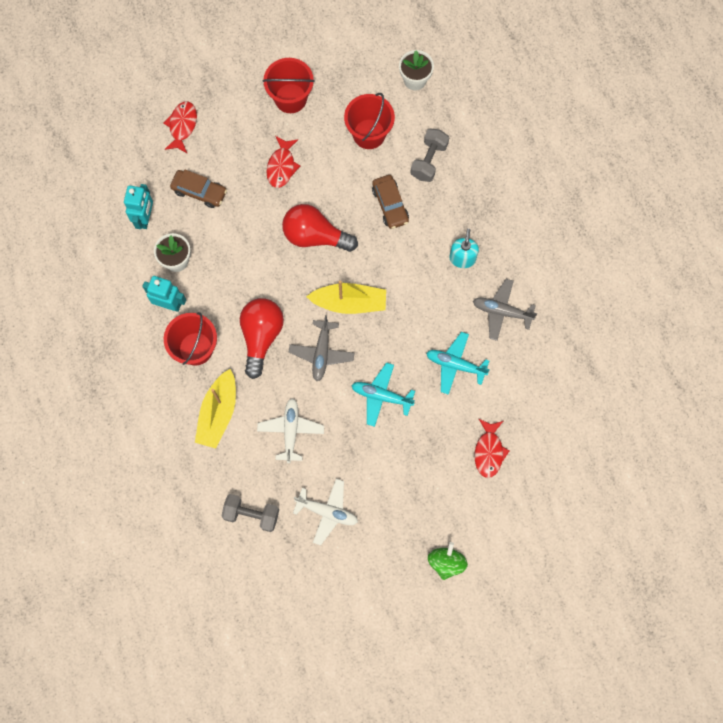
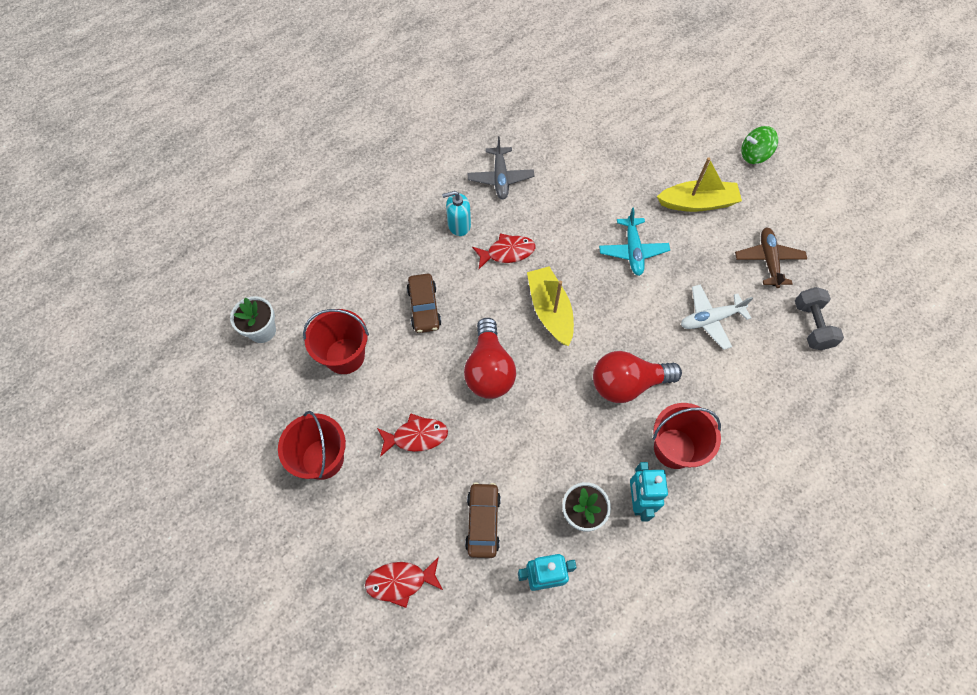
camera: 110 degrees left, 10 degrees down
(218, 413) = (731, 396): yellow boat -> yellow boat (697, 203)
(321, 353) = (616, 318): grey plane -> none
(327, 512) = (768, 260): white plane -> brown plane
(390, 205) = (424, 307): brown car -> brown car turned 120 degrees clockwise
(429, 160) = (359, 287): grey dumbbell -> none
(455, 365) = (571, 200): turquoise plane -> none
(489, 451) = (639, 151): red fish -> red fish (507, 252)

